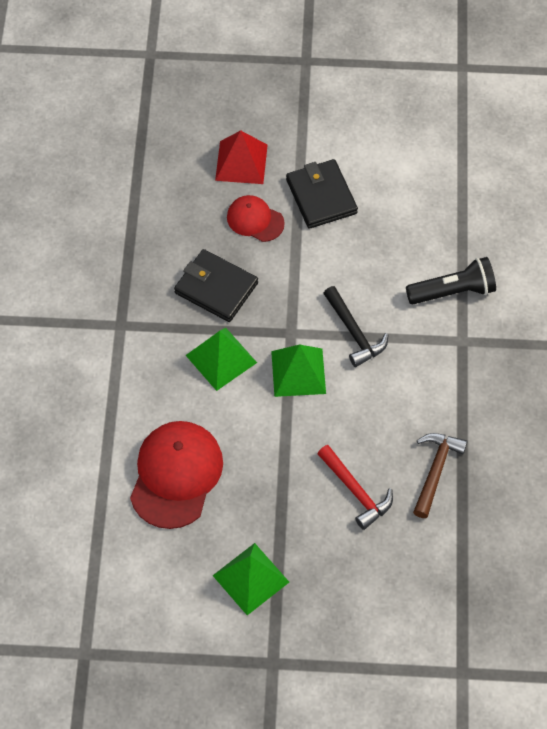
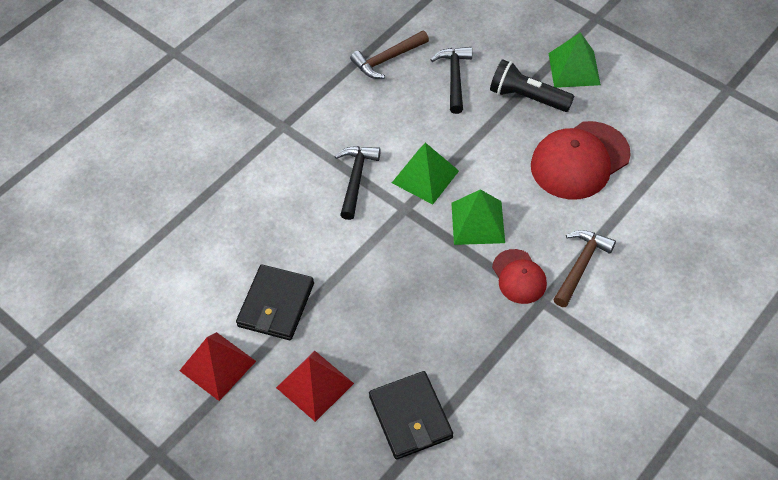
camera: 140 degrees left, 5 degrees down
(109, 374) = (580, 266): none -> brown hammer
(216, 288) = (435, 282): black wallet -> black wallet (410, 417)
(255, 220) = (351, 321): red cap -> red cap (519, 277)
(321, 132) = (217, 366): none -> red pyramid
(356, 491) = (454, 78): red hammer -> black hammer
(453, 291) = (252, 163): black flashlight -> black flashlight (527, 97)

